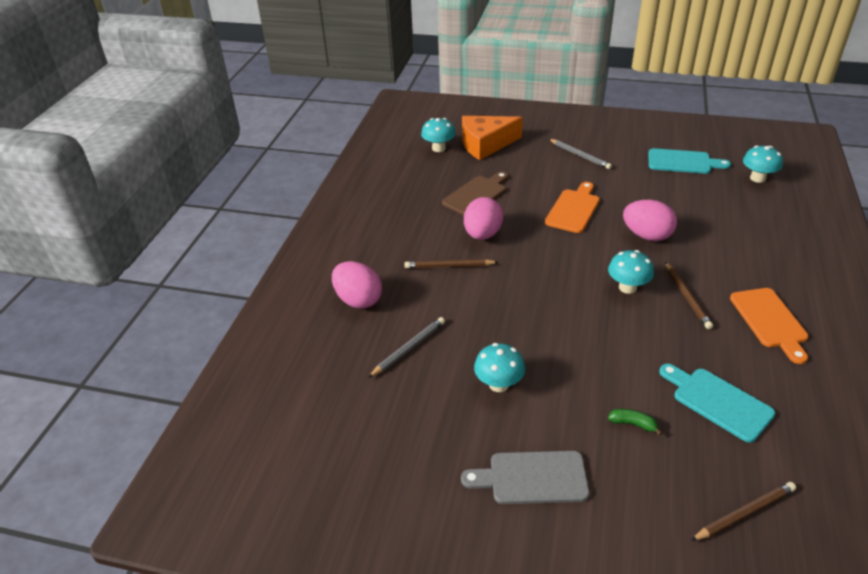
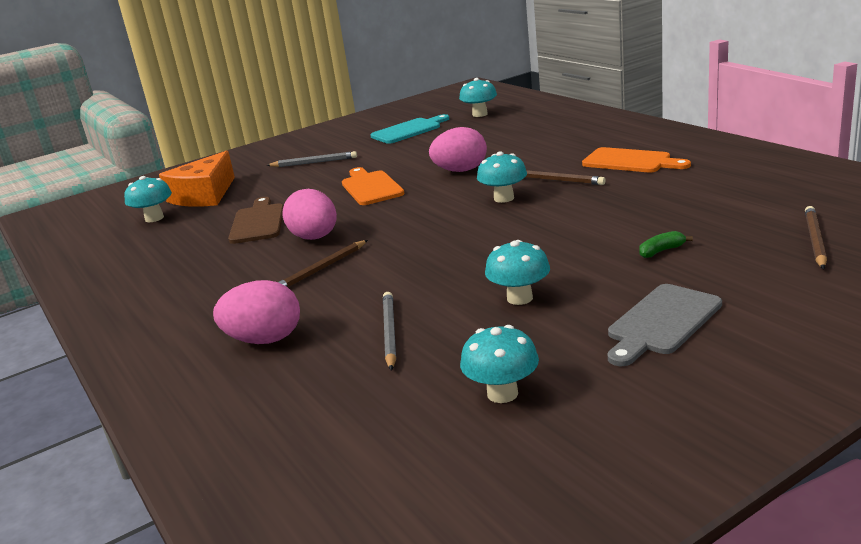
camera: 45 degrees left, 15 degrees down
(389, 442) = (502, 393): none -> turquoise mushroom
(718, 402) = (685, 208): turquoise cutting board -> none

